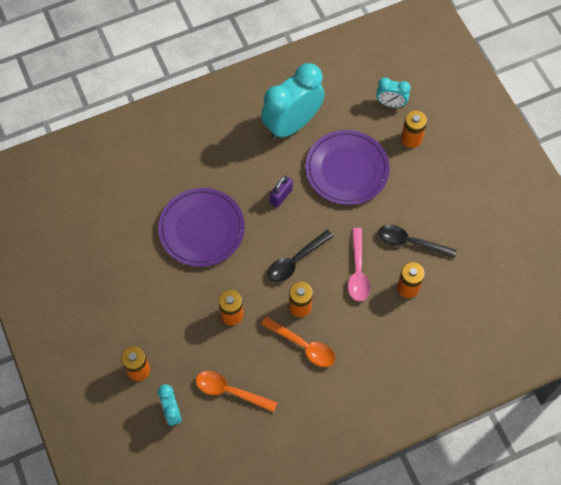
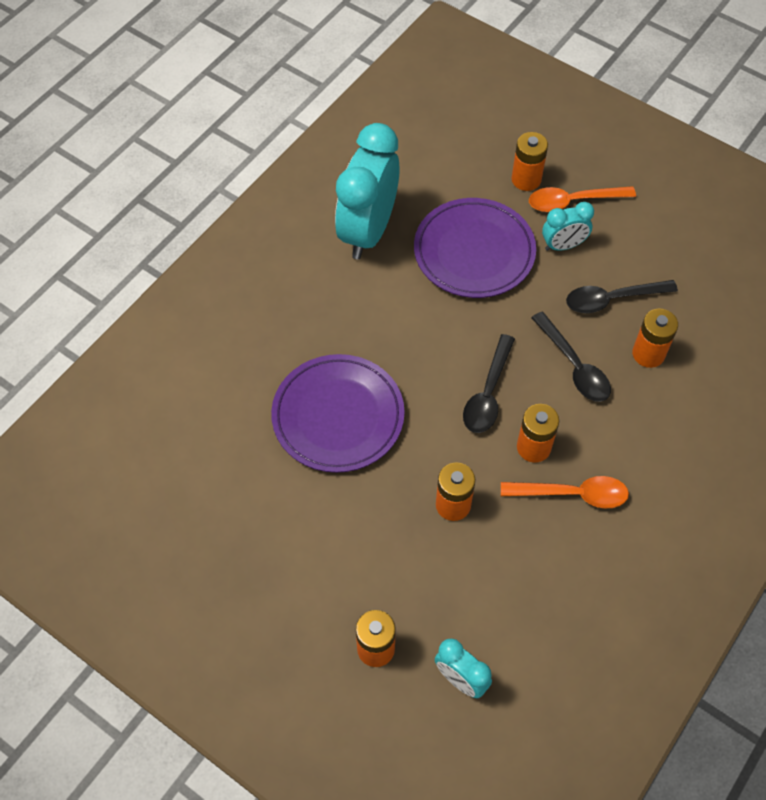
camera: 30 degrees left, 5 degrees down
(230, 391) = (519, 606): orange spoon -> orange spoon (573, 201)
(281, 196) = (414, 323): purple padlock -> none
(358, 271) = (574, 366): pink spoon -> black spoon
(391, 104) = (473, 151): turquoise clock -> turquoise clock (563, 245)

